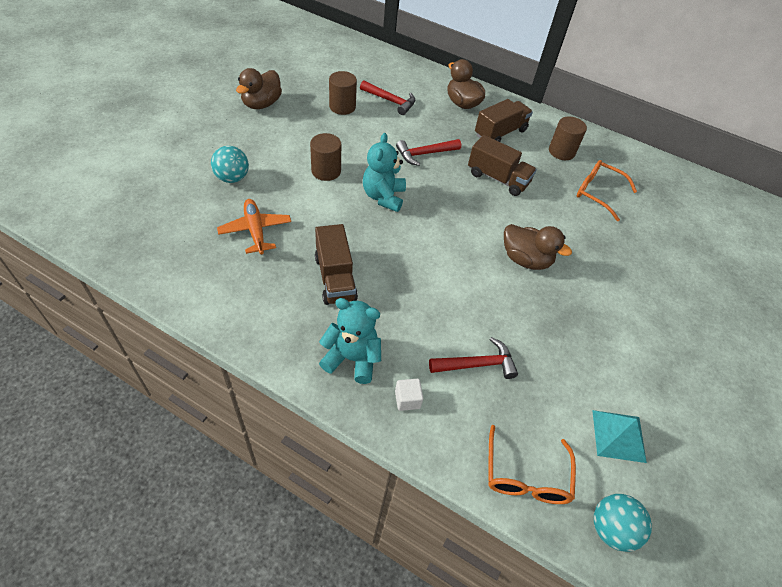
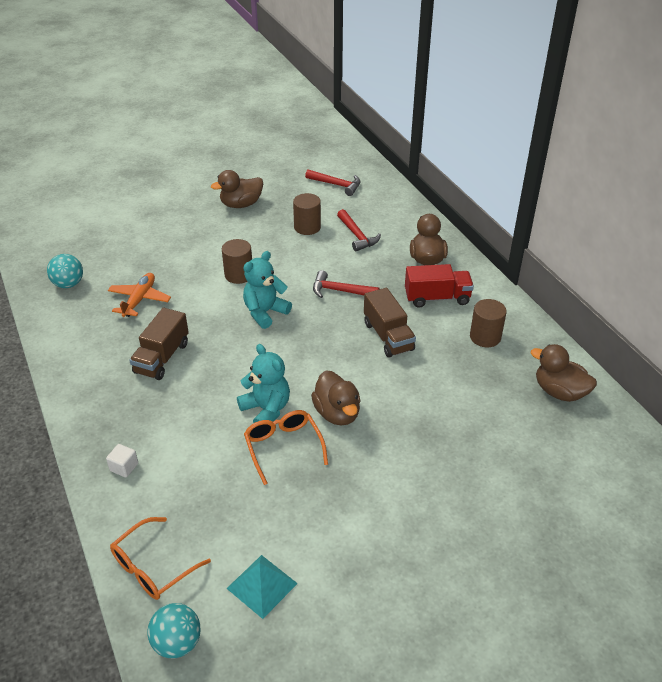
camera: 40 degrees right, 10 degrees down
(232, 178) = (161, 255): turquoise ball -> turquoise ball (68, 284)
(352, 358) = (115, 419): turquoise teddy bear -> turquoise teddy bear (266, 409)
(477, 364) = (203, 471): red hammer -> red hammer (336, 185)
(500, 133) = (437, 298): brown truck -> red truck
(597, 193) = (481, 388): orange glasses -> orange glasses (283, 447)
(644, 174) = (559, 392): none -> brown duck

